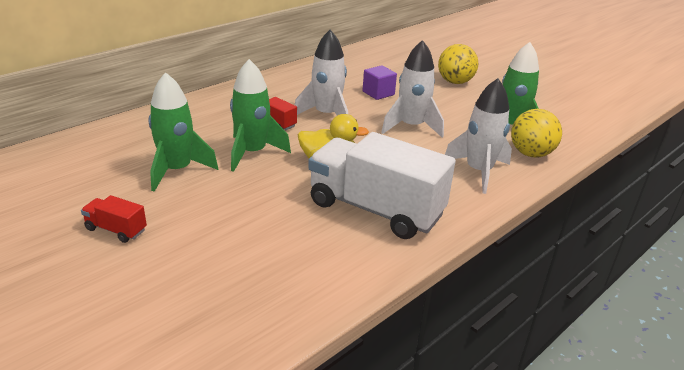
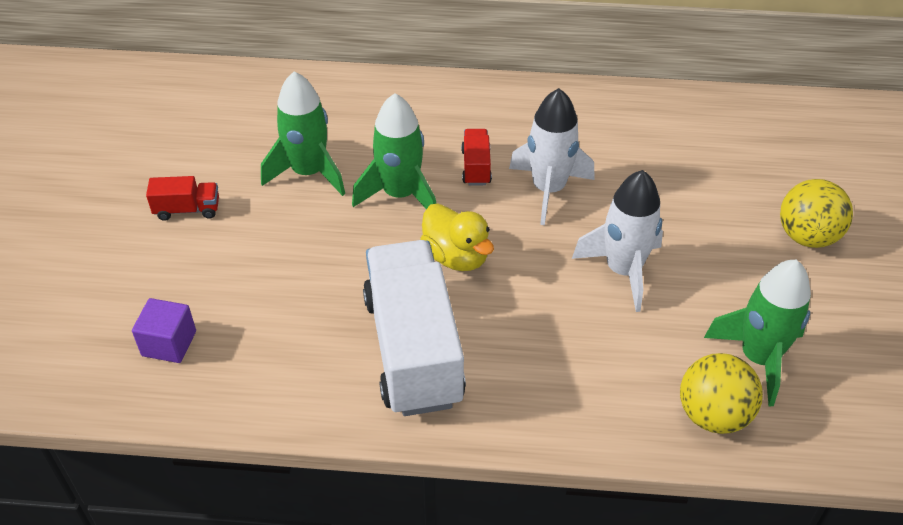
camera: 50 degrees right, 15 degrees up
(116, 230) = (187, 209): red truck -> red truck turned 105 degrees clockwise
(378, 93) = (664, 192): purple cube -> purple cube (169, 343)
(478, 171) = (599, 388): white rocket -> none

